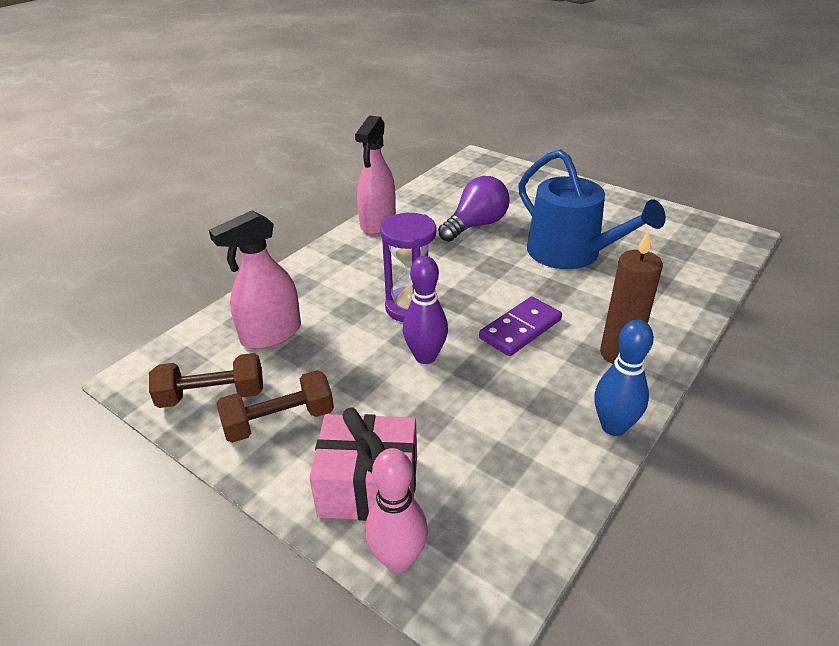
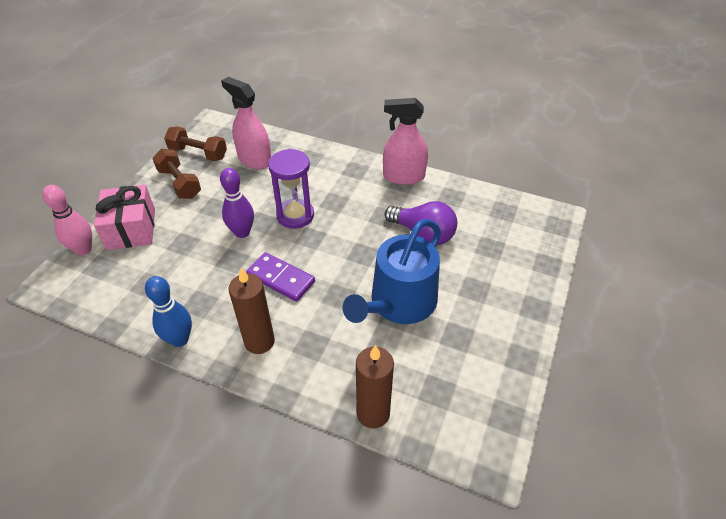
camera: 75 degrees right, 10 degrees up
(212, 395) = (198, 153): brown dumbbell -> brown dumbbell turned 45 degrees counterclockwise
(707, 286) = (373, 413): none -> brown candle

